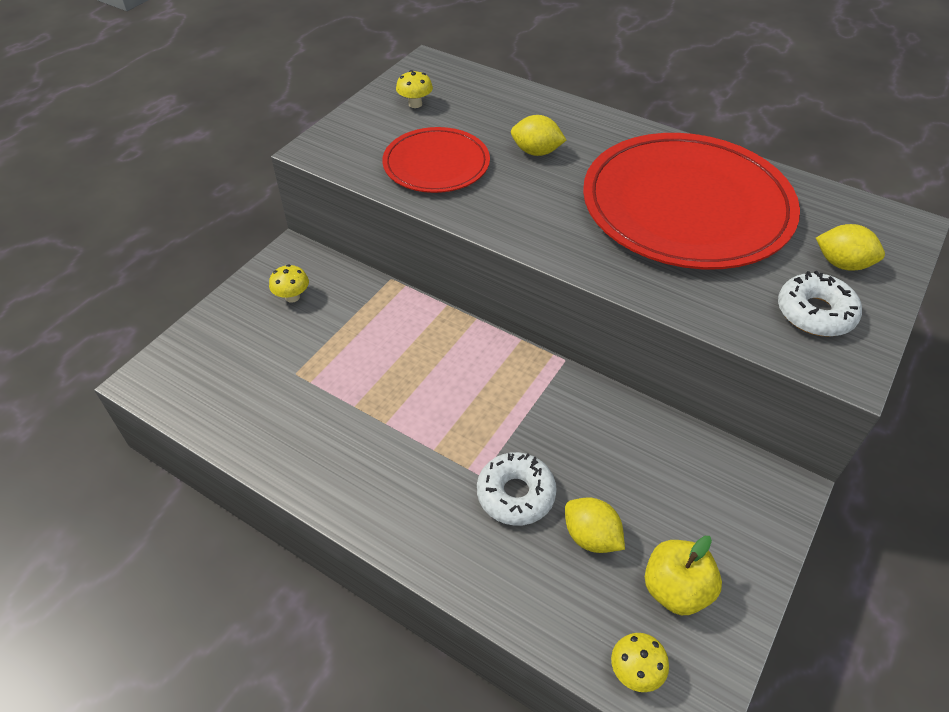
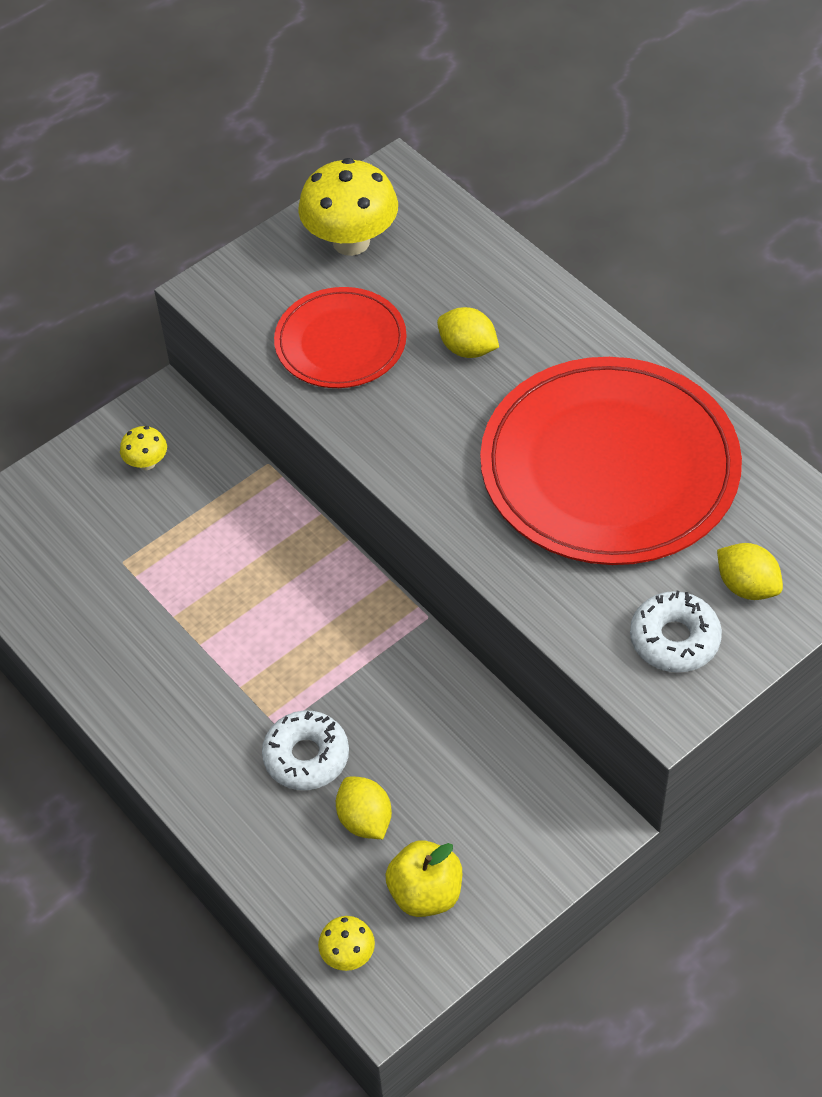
camera: 20 degrees right, 5 degrees up
(415, 104) = (351, 241): yellow mushroom -> yellow mushroom, size x2.09

